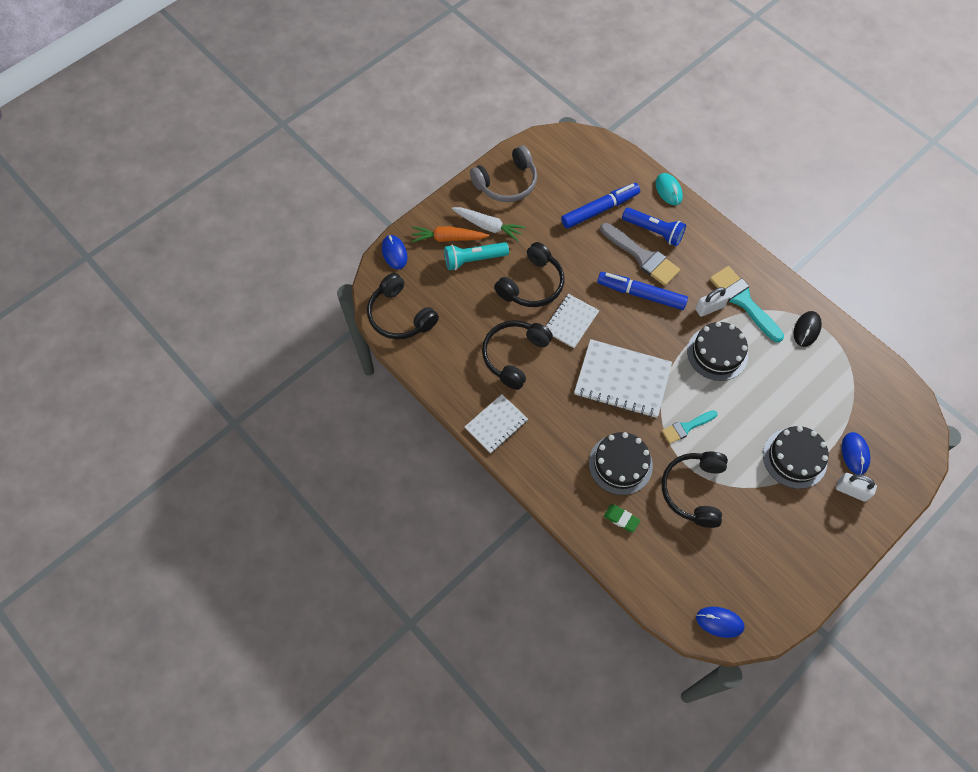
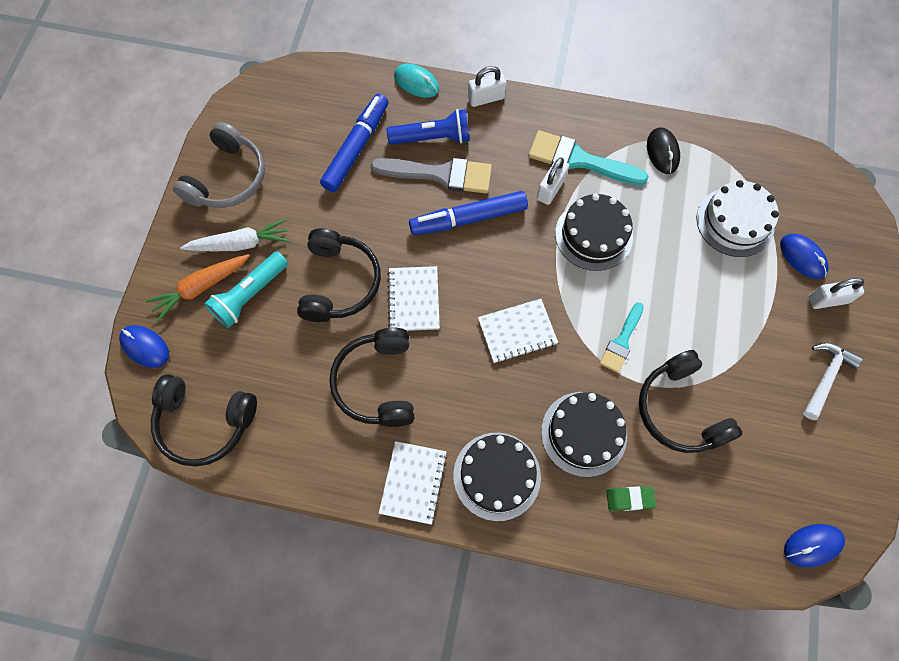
camera: 35 degrees left, 5 degrees up
(622, 380) = (517, 332): white notebook -> white notebook, size x0.60
(708, 226) = (486, 98): none -> white padlock
(794, 458) = (751, 301): black cake -> black cake (497, 476)
(810, 534) = (825, 377): none -> white hammer
(823, 403) = (735, 222): none -> white cake

